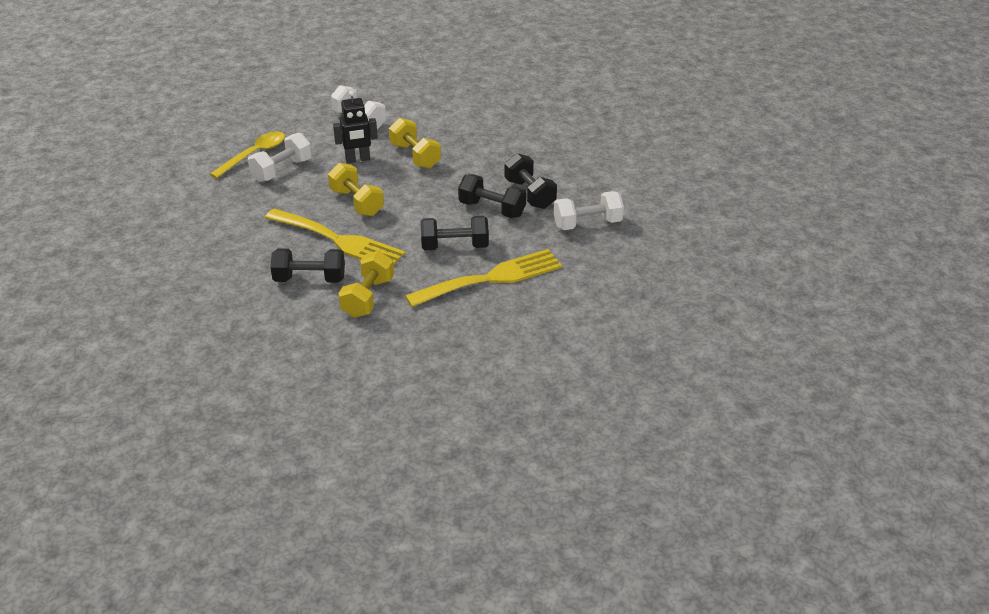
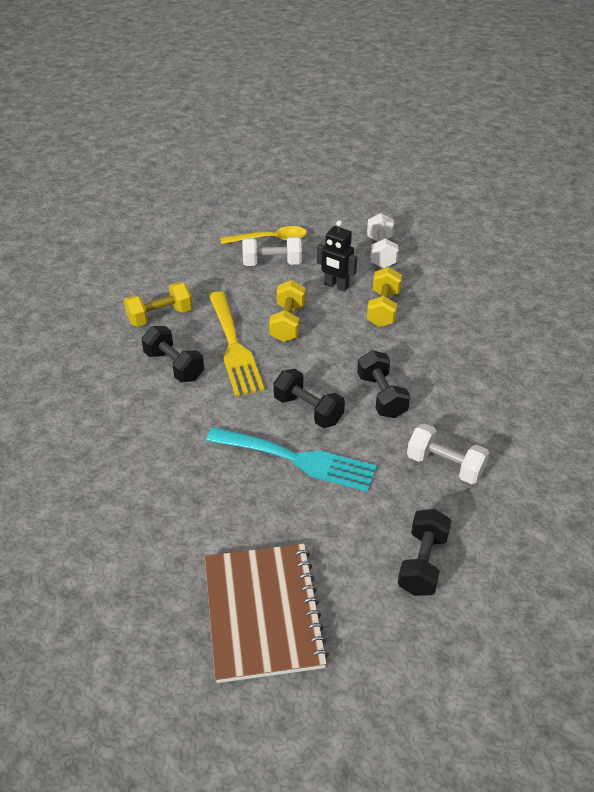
camera: 45 degrees right, 5 degrees up
(368, 297) = (191, 409): yellow dumbbell -> yellow dumbbell (160, 316)
(491, 278) = (298, 459): yellow fork -> turquoise fork
(530, 194) = (431, 402): black dumbbell -> black dumbbell (422, 563)
(594, 371) = (263, 613): none -> brown notebook

